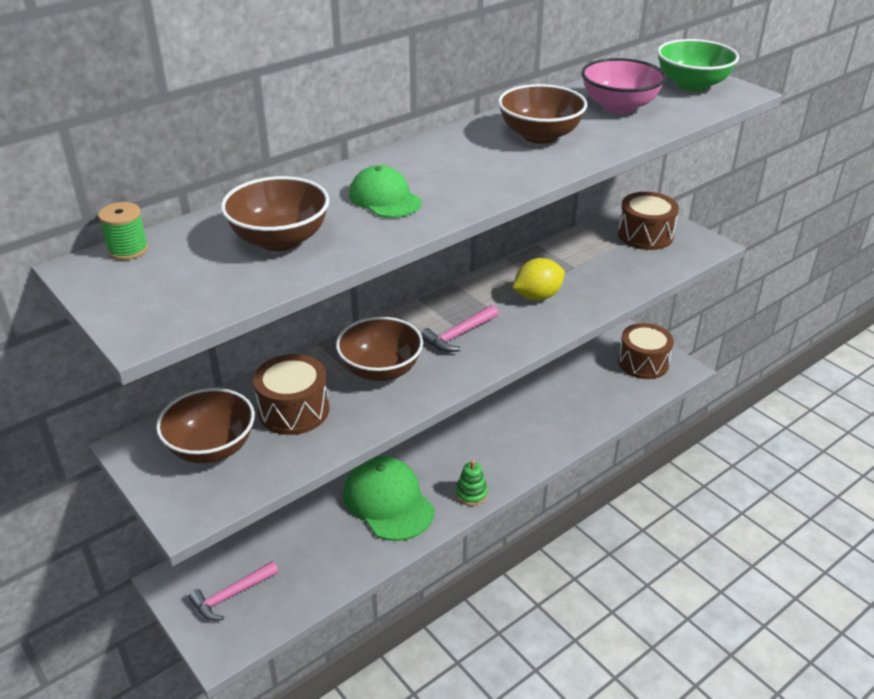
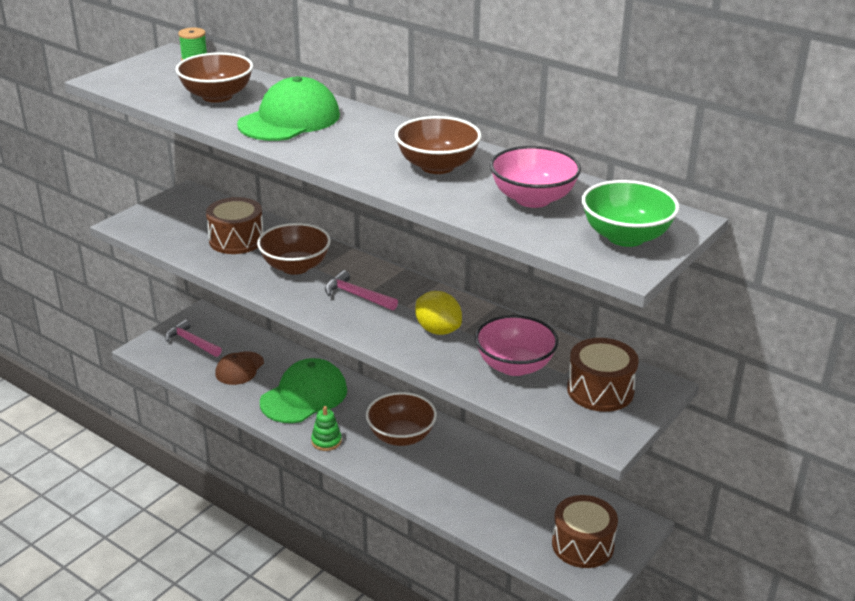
camera: 75 degrees right, 5 degrees down
(211, 448) = (189, 218): brown bowl -> brown bowl (401, 436)
(311, 552) = (239, 368): none -> brown cap
(385, 198) = (289, 120): green cap -> green cap, size x1.65
(604, 267) = (514, 366): none -> pink bowl

